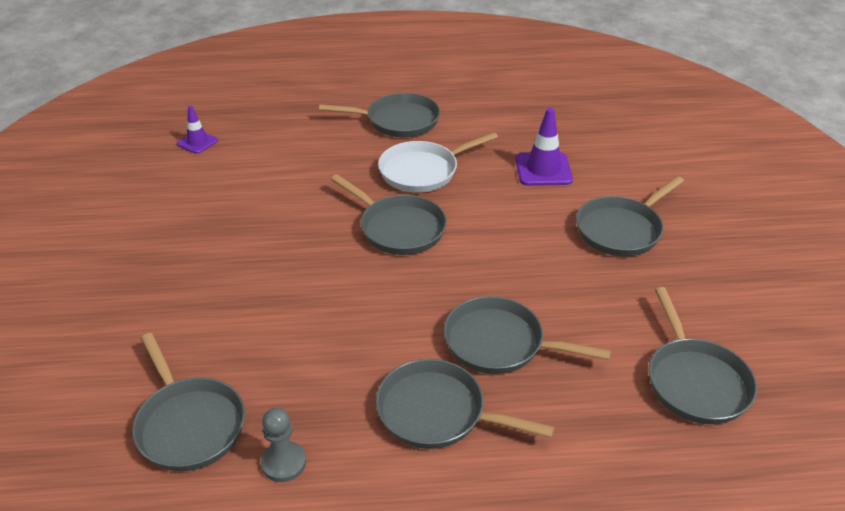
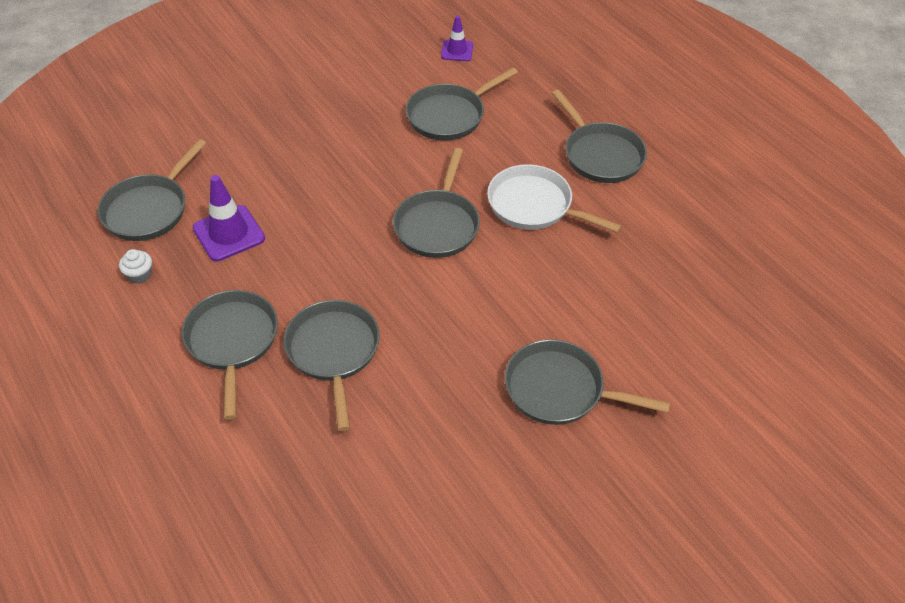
camera: 60 degrees right, 10 degrees up
(283, 463) = (139, 275): grey pawn -> white cupcake
(543, 169) = (613, 292): purple traffic cone -> purple traffic cone (229, 233)
(695, 381) = (371, 515): grey pan -> grey pan (450, 115)

